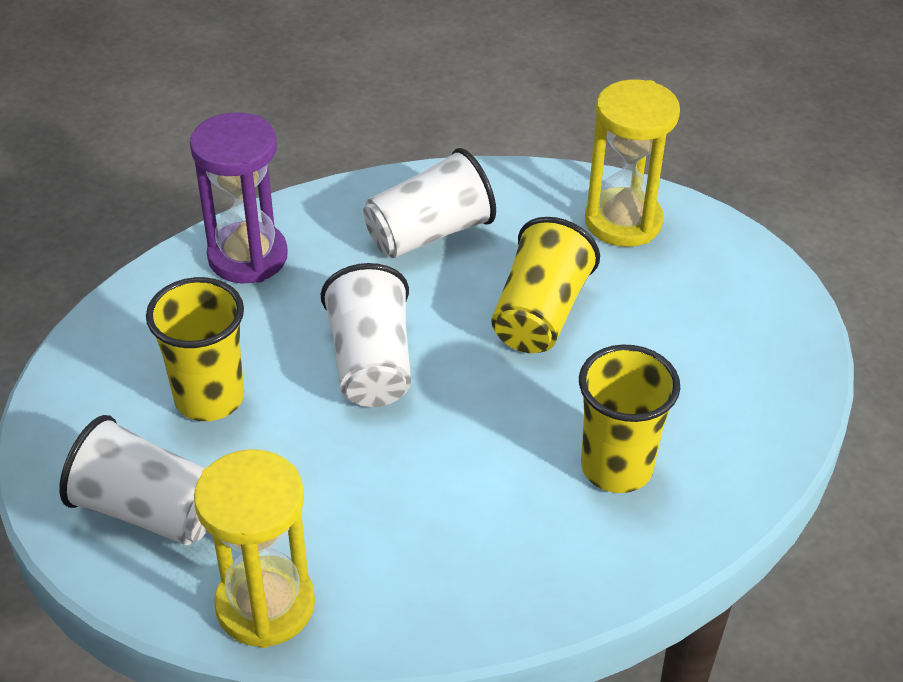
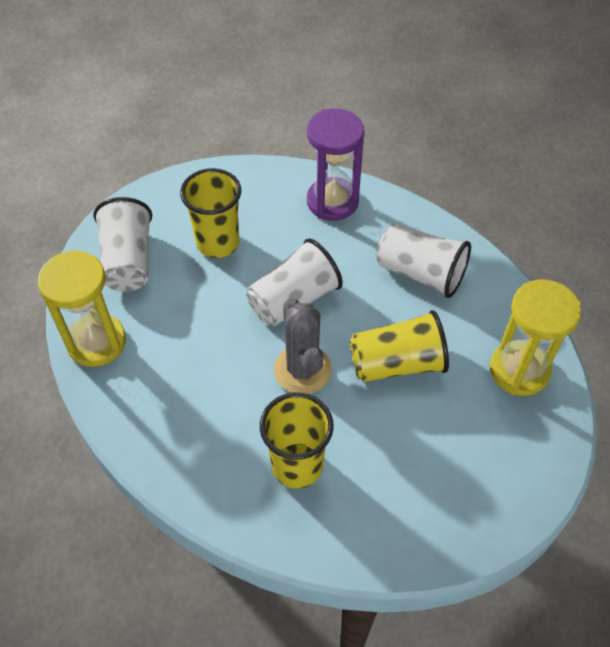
camera: 60 degrees right, 10 degrees up
(484, 402) = (302, 370): none -> grey cactus

